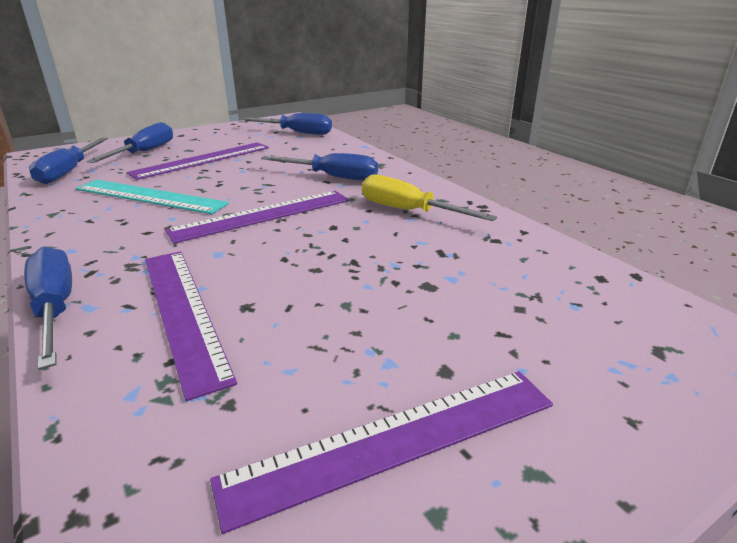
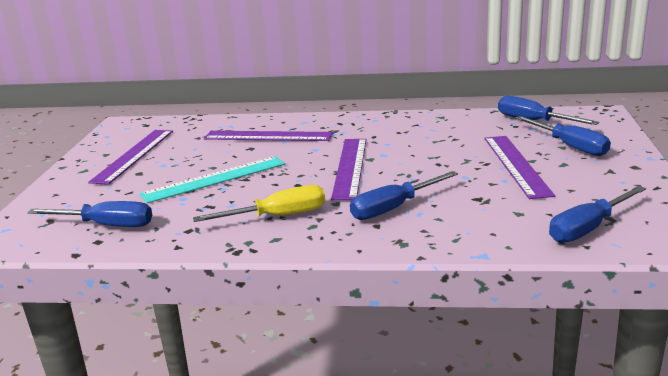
camera: 130 degrees right, 5 degrees down
(55, 308) = (312, 116): blue screwdriver -> blue screwdriver (106, 225)
(150, 196) = (438, 140): turquoise ruler -> turquoise ruler (214, 179)

